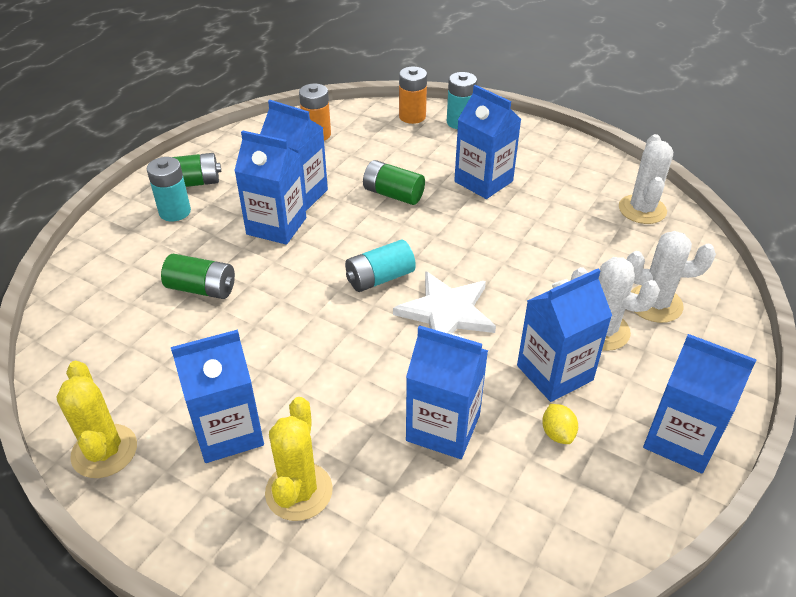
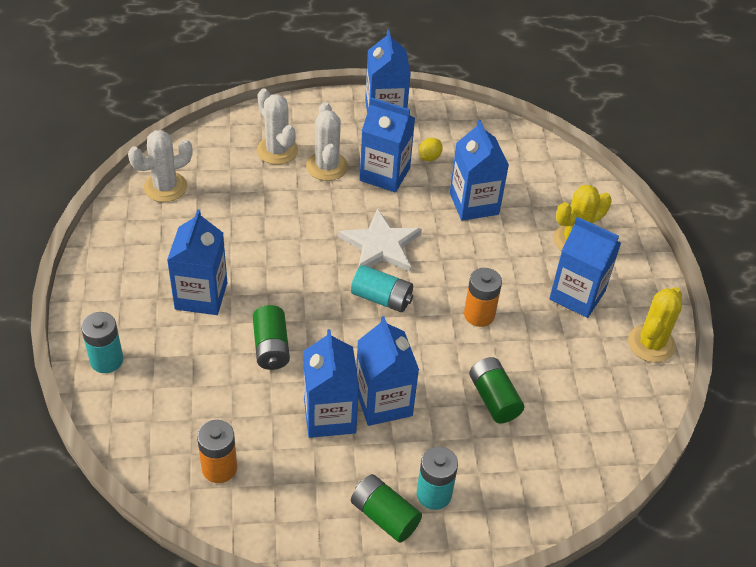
camera: 130 degrees left, 5 degrees up
(412, 116) = (122, 405): orange battery -> orange battery (479, 315)

